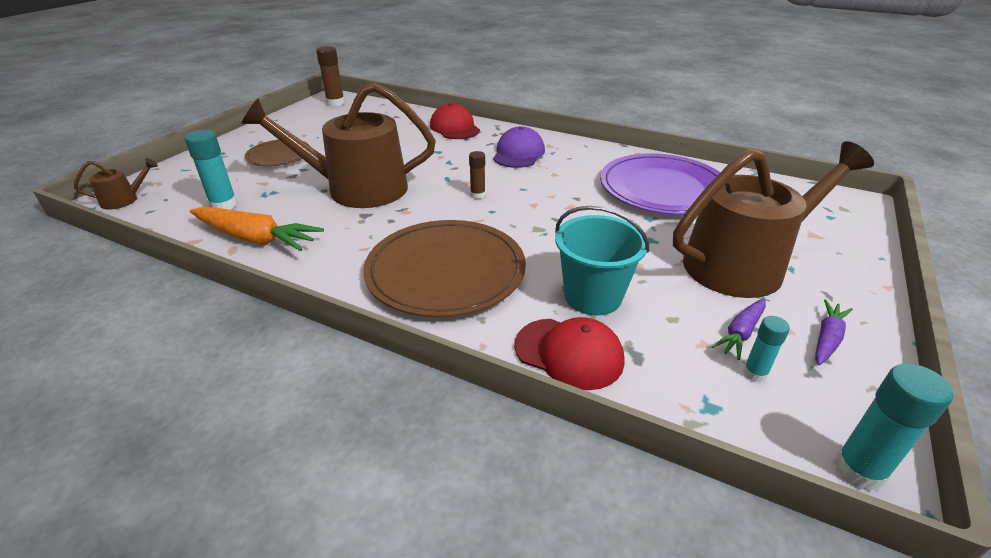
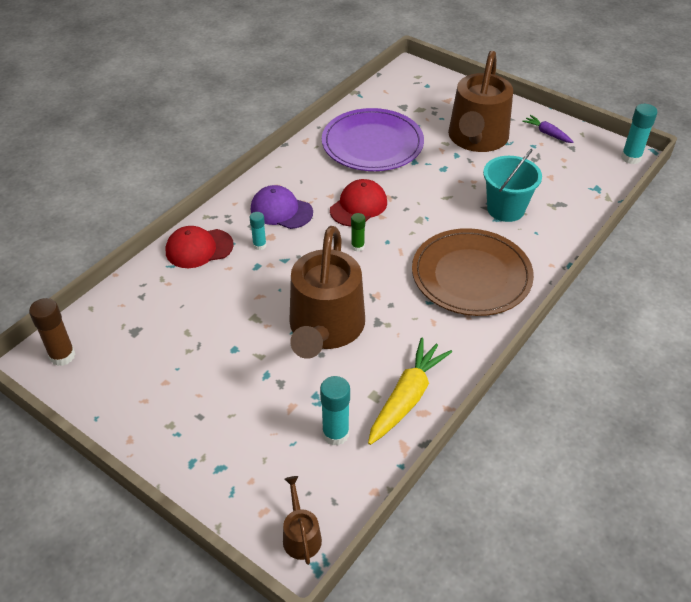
camera: 80 degrees left, 10 degrees up
(255, 239) = (407, 397): orange carrot -> yellow carrot
(279, 156) = (223, 400): brown plate -> none
(477, 195) = (357, 247): brown glue stick -> green glue stick
(569, 353) = (558, 229): red cap -> red cap (358, 206)
(740, 333) = (542, 161): purple carrot -> none
(743, 264) = (477, 138): brown watering can -> brown watering can turned 150 degrees counterclockwise
(755, 373) = (573, 166): turquoise glue stick -> turquoise glue stick (259, 245)

